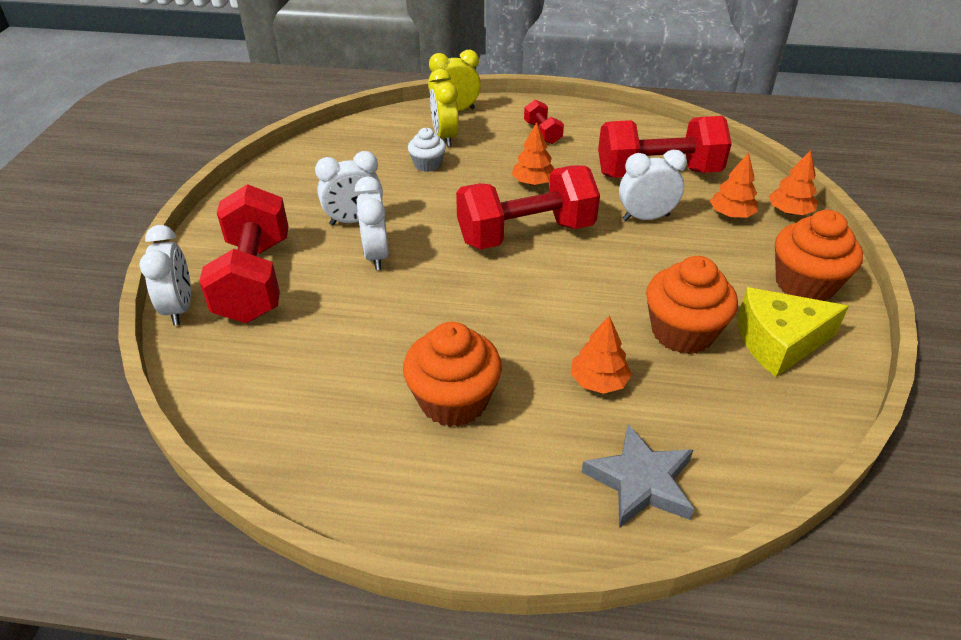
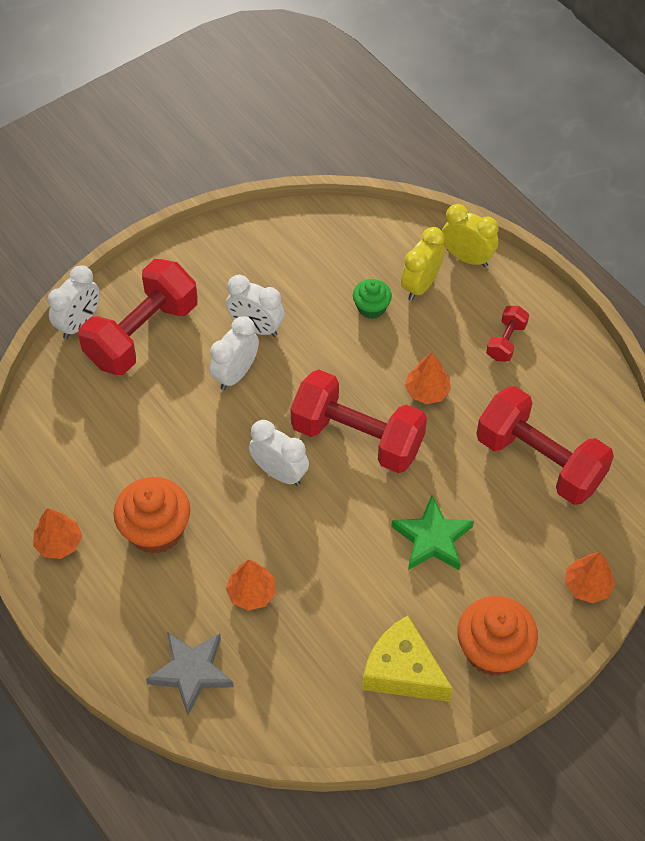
camera: 45 degrees right, 15 degrees up
(427, 164) = (371, 308): white cupcake -> green cupcake
(646, 218) = (465, 496): white clock -> white clock (279, 473)
(665, 253) = (432, 538): none -> green star
(682, 332) = (351, 608): orange cupcake -> none
(731, 214) = (535, 548): orange tree -> orange tree (59, 543)

